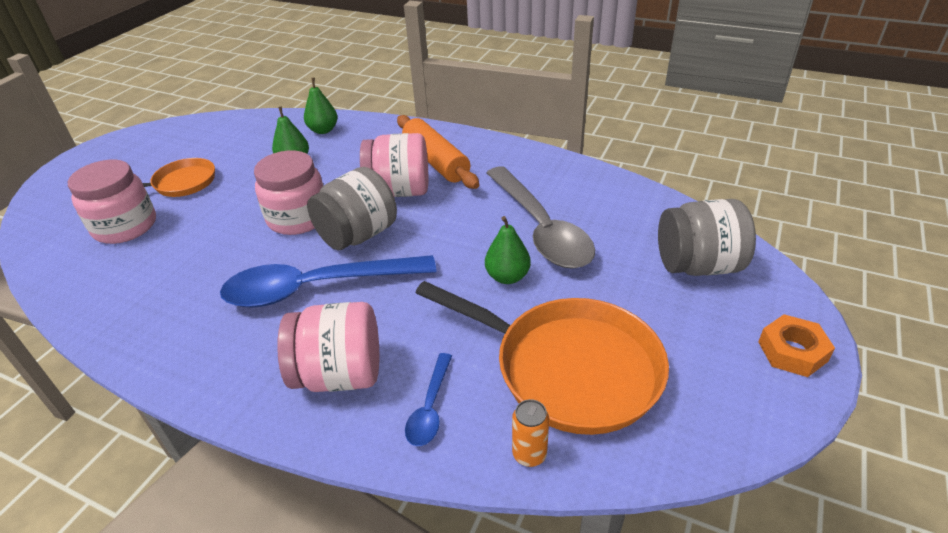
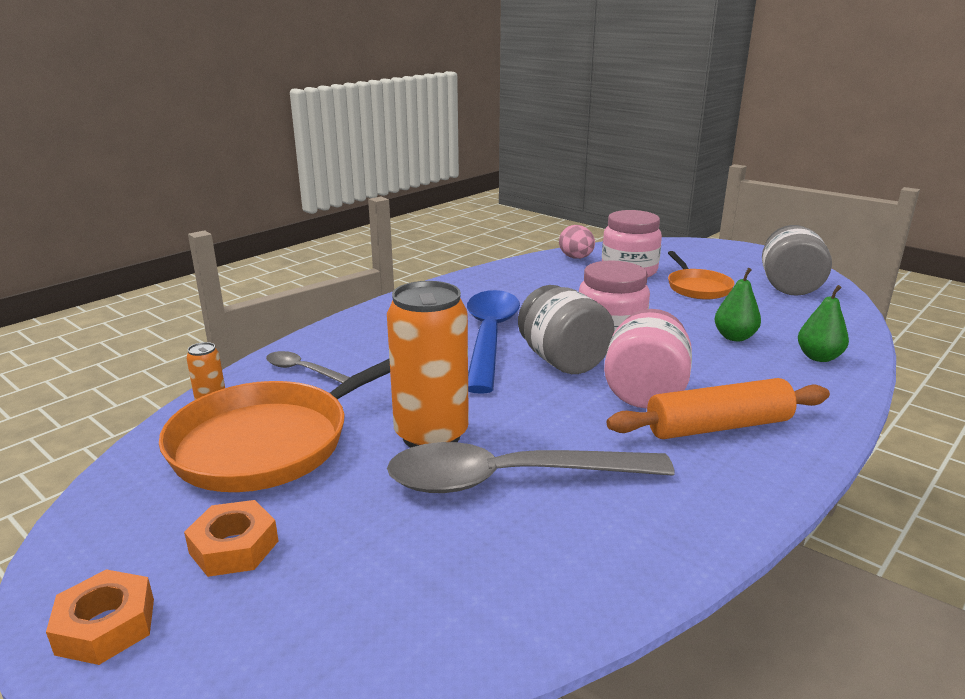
camera: 105 degrees right, 15 degrees down
(69, 270) = (576, 258): none -> pink egg
(339, 374) = (374, 340): pink jar -> none
(430, 408) = (302, 370): blue spoon -> grey spoon
(507, 277) = (431, 435): green pear -> orange can
(691, 327) = (234, 547): none -> orange nut
(697, 265) = (329, 607): grey jar -> grey jar (789, 286)

